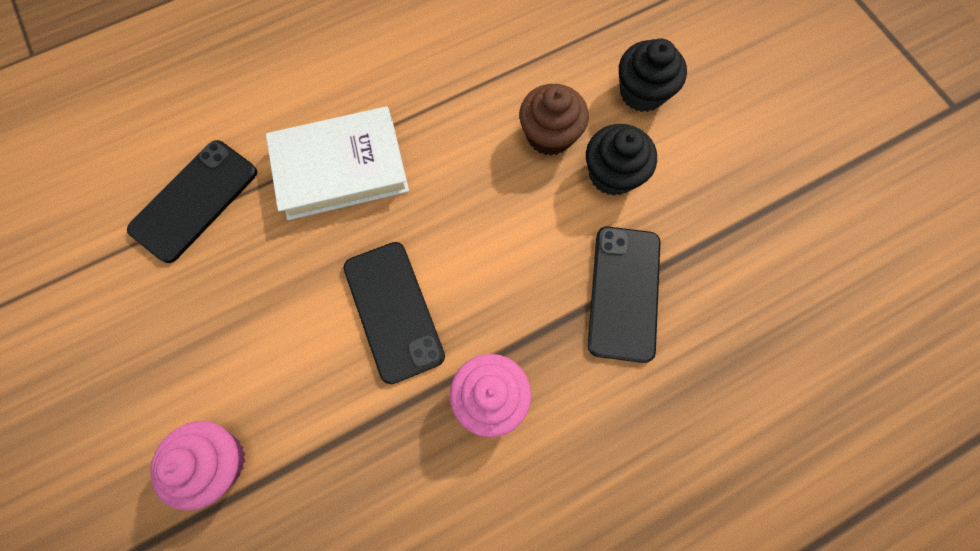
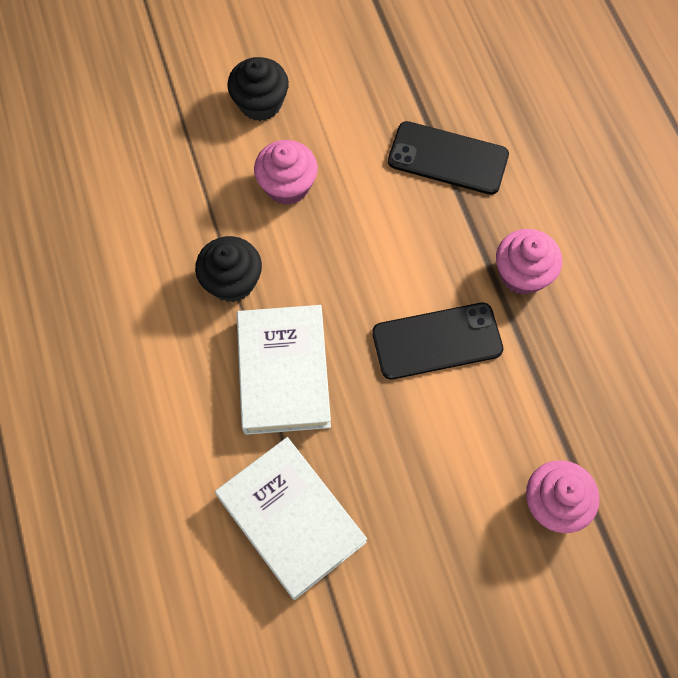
camera: 80 degrees left, 5 degrees down
(195, 201) = (291, 519): black phone -> white book
(549, 135) = (287, 186): brown cupcake -> pink cupcake
(612, 174) = (337, 144): black cupcake -> black cupcake (232, 281)

